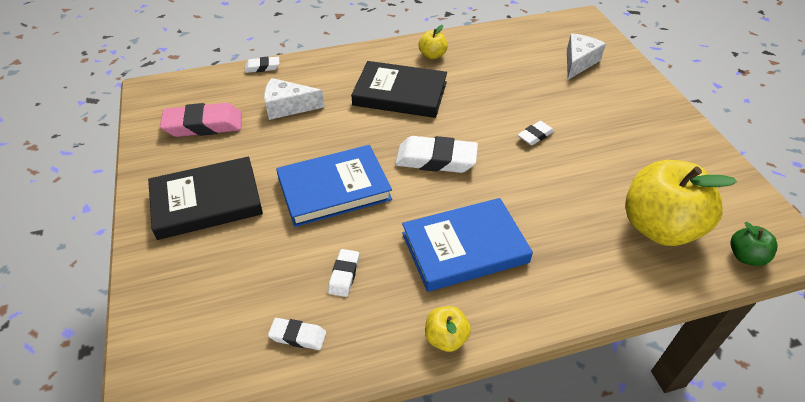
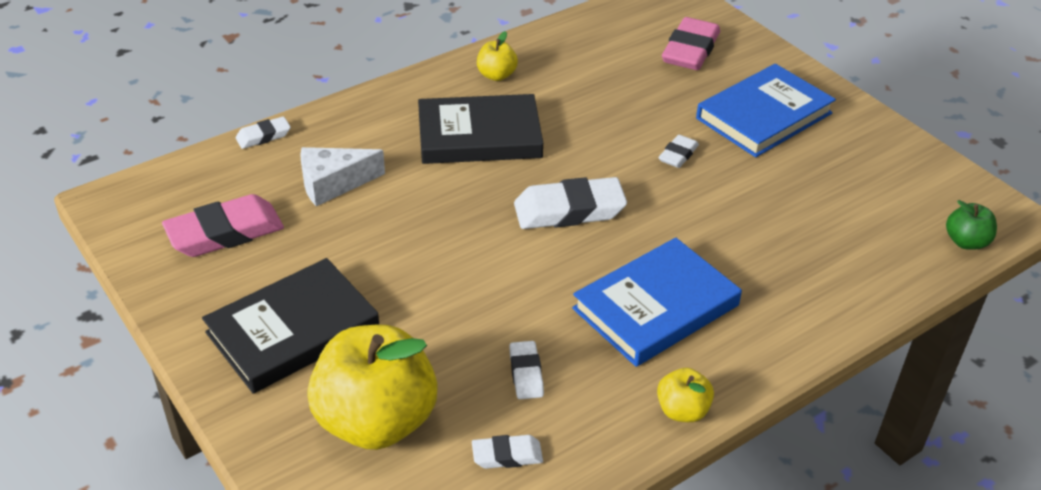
camera: 20 degrees left, 5 degrees down
(334, 189) = (457, 276): blue book -> blue book (764, 116)
(579, 62) = (690, 50): white cheese -> pink eraser
(659, 227) = (864, 231): yellow apple -> yellow apple (376, 421)

